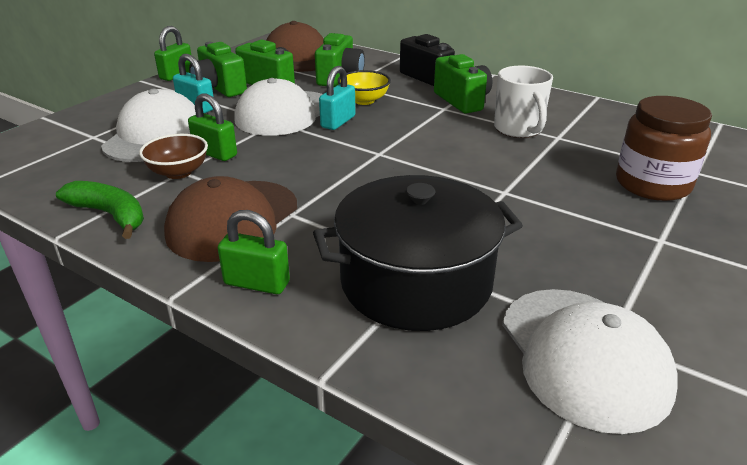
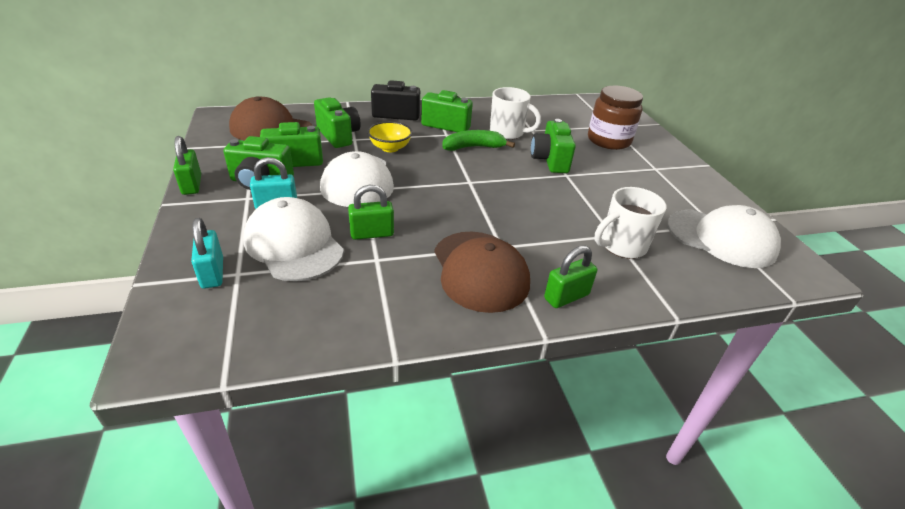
camera: 50 degrees left, 5 degrees up
(110, 215) = (398, 319): green banana -> green banana (473, 147)
(178, 172) = (377, 261): brown bowl -> none
(338, 122) = (405, 171): turquoise padlock -> turquoise padlock (212, 273)
(416, 282) = (622, 246): black pot -> white mug
(514, 171) = (550, 160): none -> green camera

